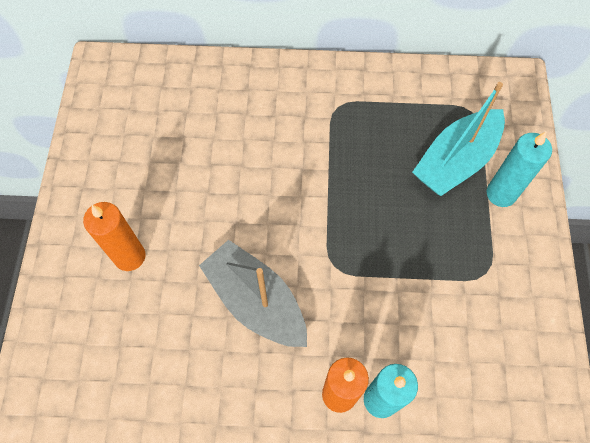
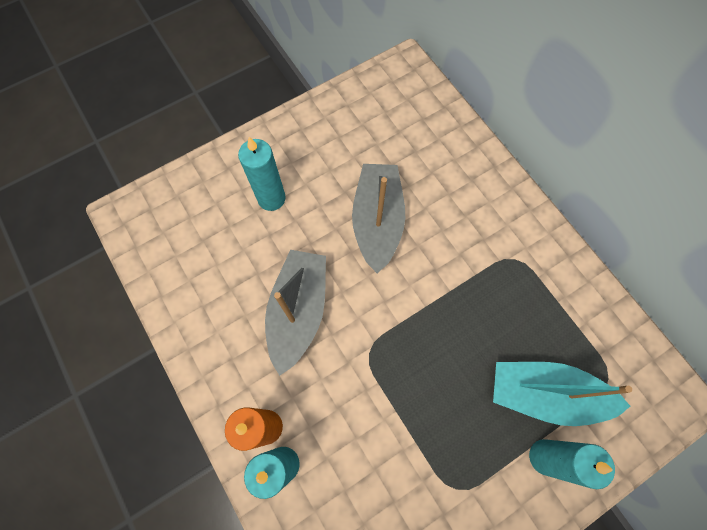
camera: 55 degrees right, 5 degrees up
(130, 256) = (271, 198): orange candle -> turquoise candle
(225, 183) = (377, 221): none -> grey boat

